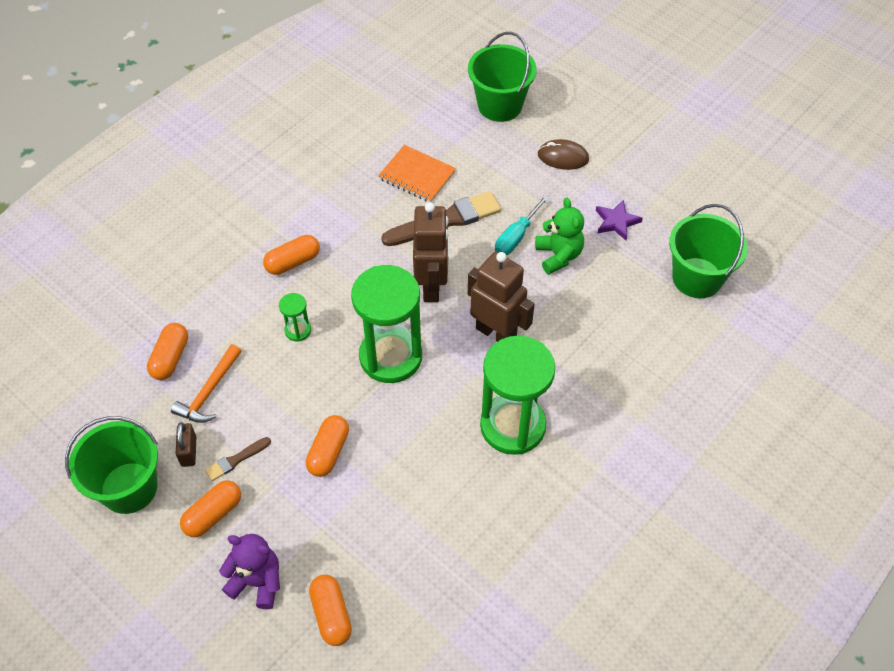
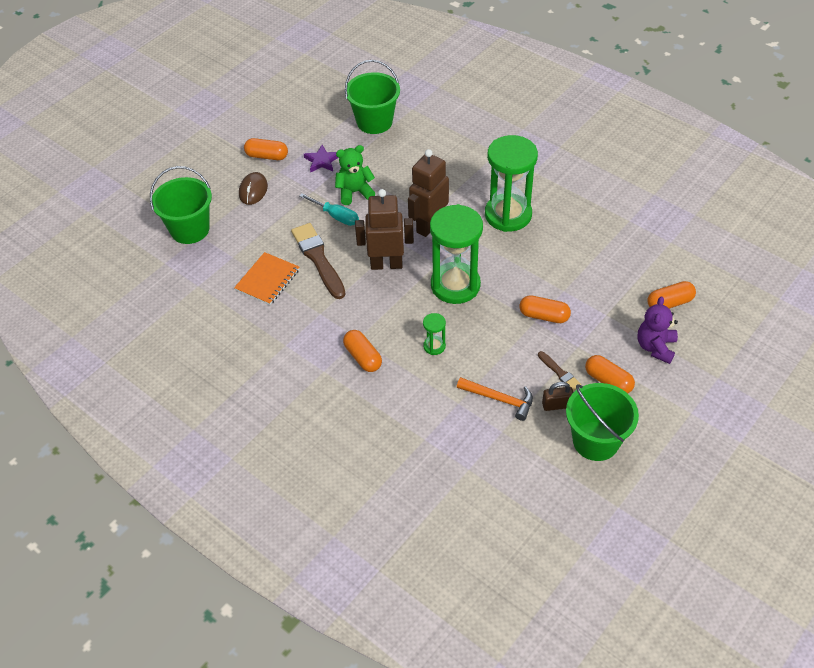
camera: 90 degrees left, 5 degrees down
(170, 358) = (469, 432): orange capsule -> orange capsule (267, 156)

